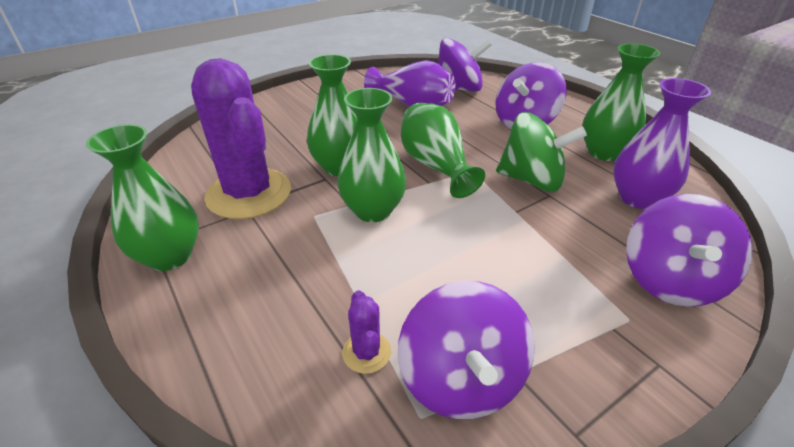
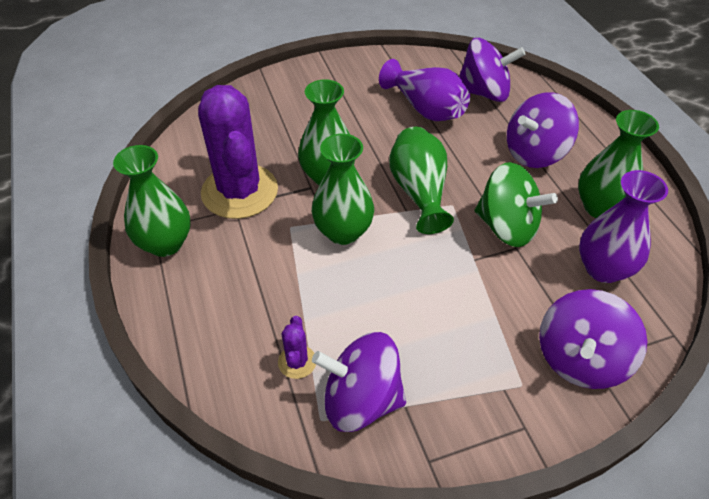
camera: 15 degrees right, 10 degrees up
(461, 379) = (361, 400): purple spinning top -> purple spinning top turned 90 degrees clockwise

